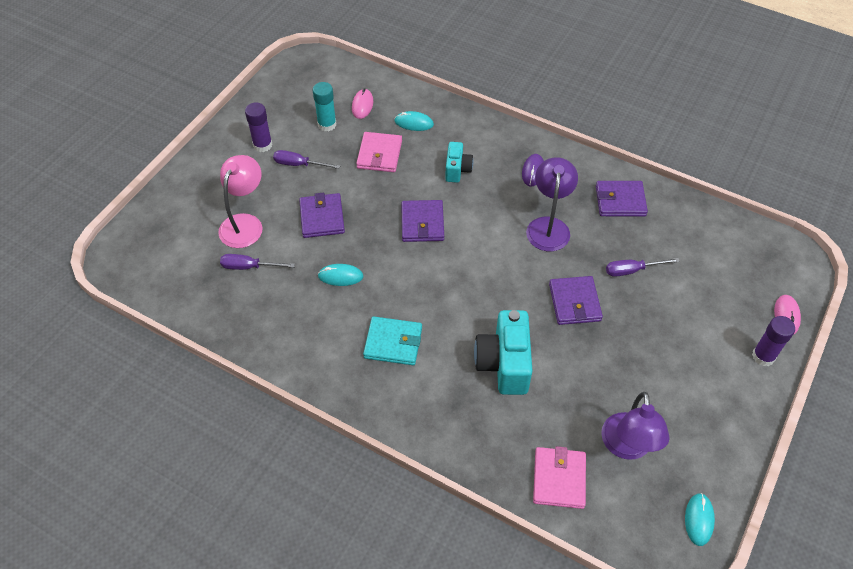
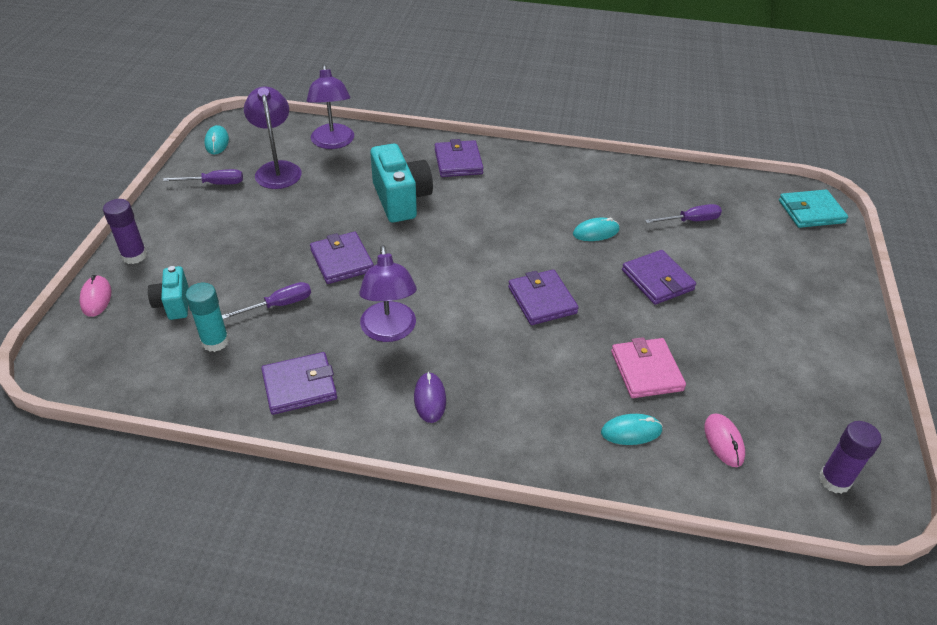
camera: 160 degrees right, 10 degrees down
(245, 223) = (732, 256): pink lamp -> none
(262, 145) = (800, 346): purple glue stick -> purple glue stick (834, 480)
(299, 164) = (734, 332): purple screwdriver -> purple screwdriver (215, 184)
(327, 124) = (747, 396): turquoise glue stick -> turquoise glue stick (215, 341)
(393, 343) = (511, 194): turquoise wallet -> turquoise wallet (811, 212)
(427, 405) = (458, 162): none -> purple wallet
(457, 170) = (533, 375): turquoise camera -> turquoise camera (174, 304)
(559, 479) = (333, 143): pink wallet -> purple lamp

